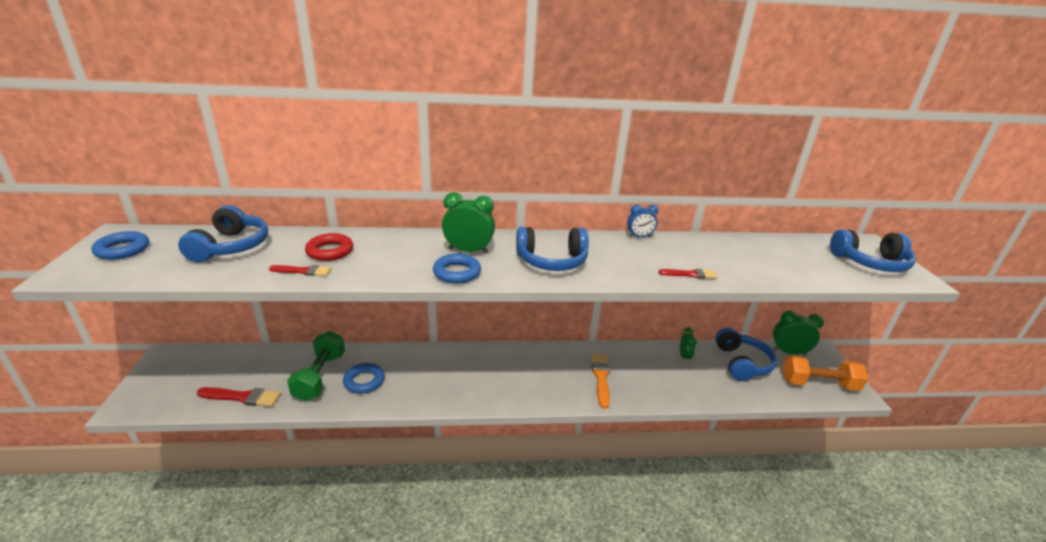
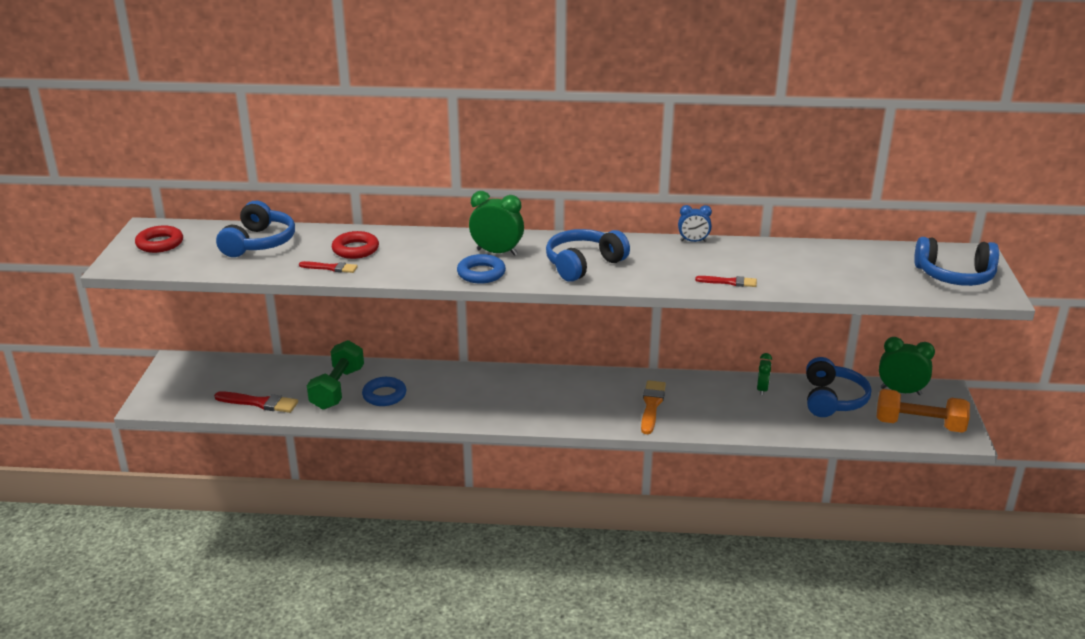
camera: 10 degrees right, 0 degrees up
(122, 250) = (160, 243): blue ring -> red ring
(552, 261) = (583, 264): blue headphones -> blue headphones turned 135 degrees clockwise

